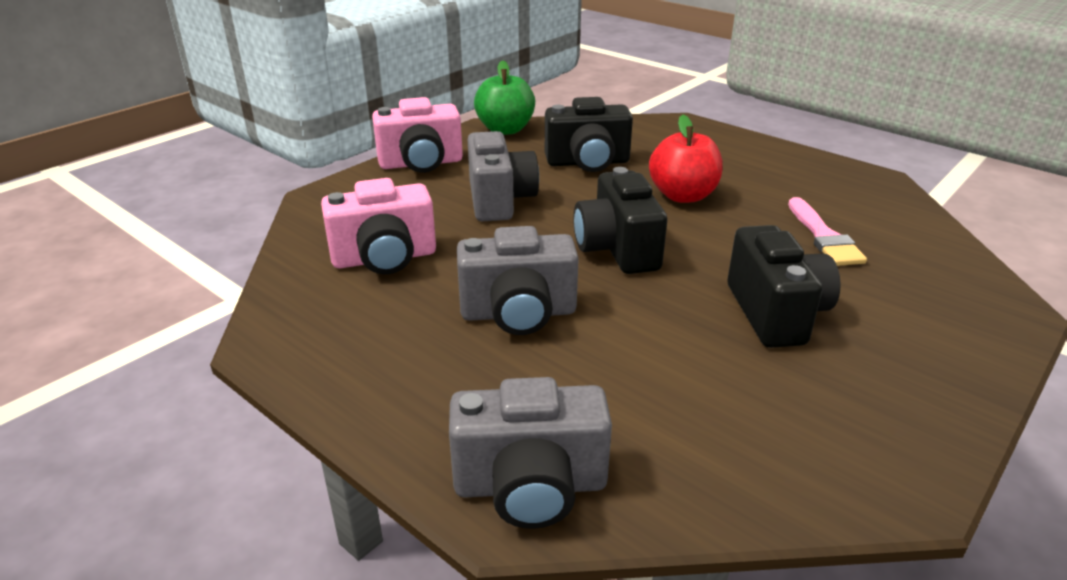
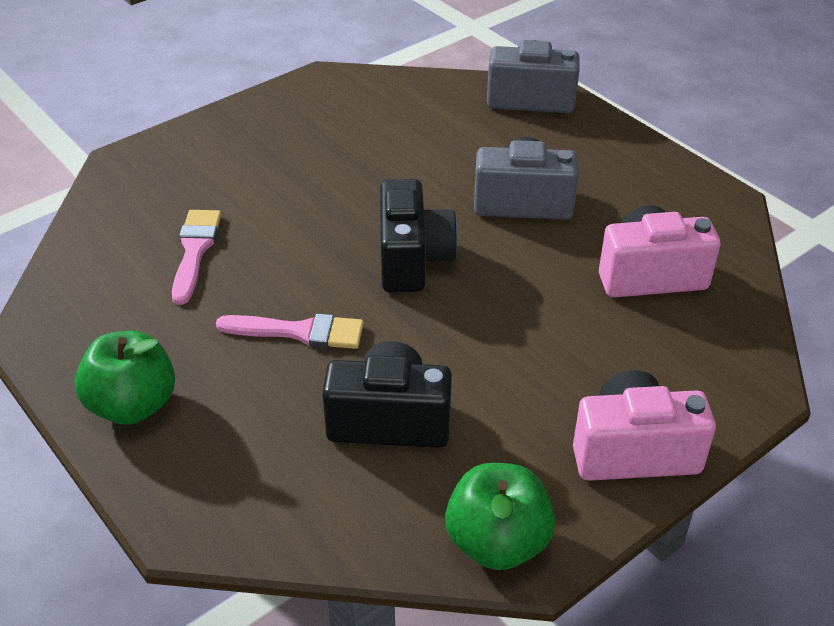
camera: 170 degrees left, 10 degrees up
(500, 200) = (525, 351): grey camera -> none
(683, 196) = (299, 332): red apple -> pink brush
(762, 155) = (133, 405): none -> green apple
(776, 313) = (311, 179): black camera -> none

